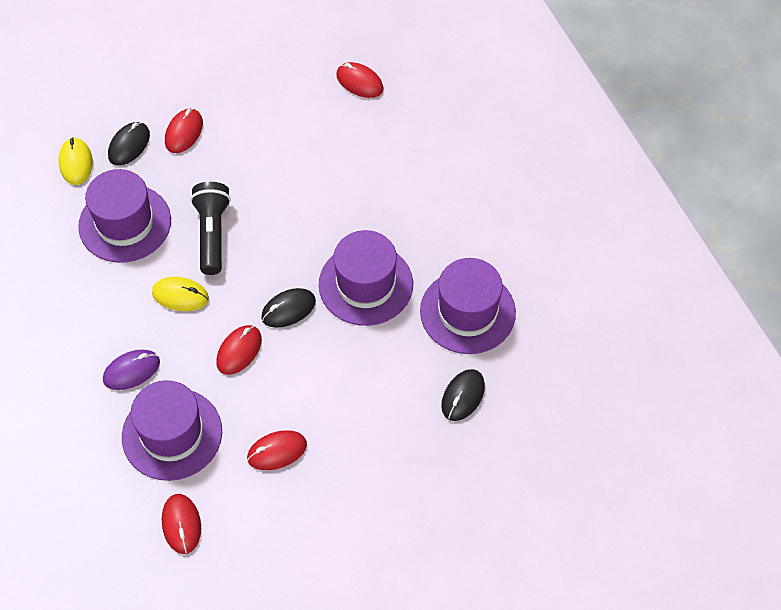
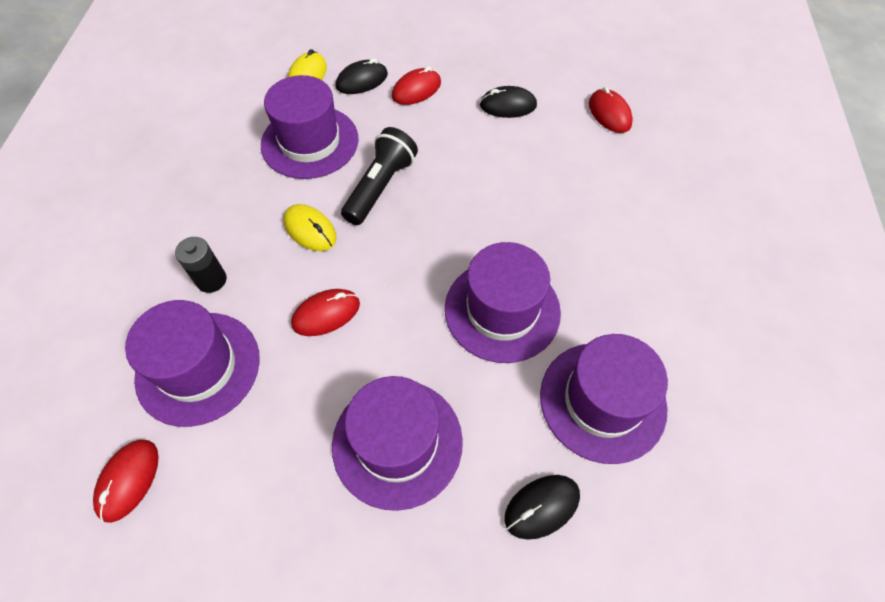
camera: 30 degrees right, 0 degrees up
(131, 371) = (211, 280): purple mouse -> black battery
(277, 451) = (287, 451): red mouse -> none
(288, 309) = (404, 296): black mouse -> black mouse (508, 105)
(347, 407) = (397, 442): none -> purple hat

